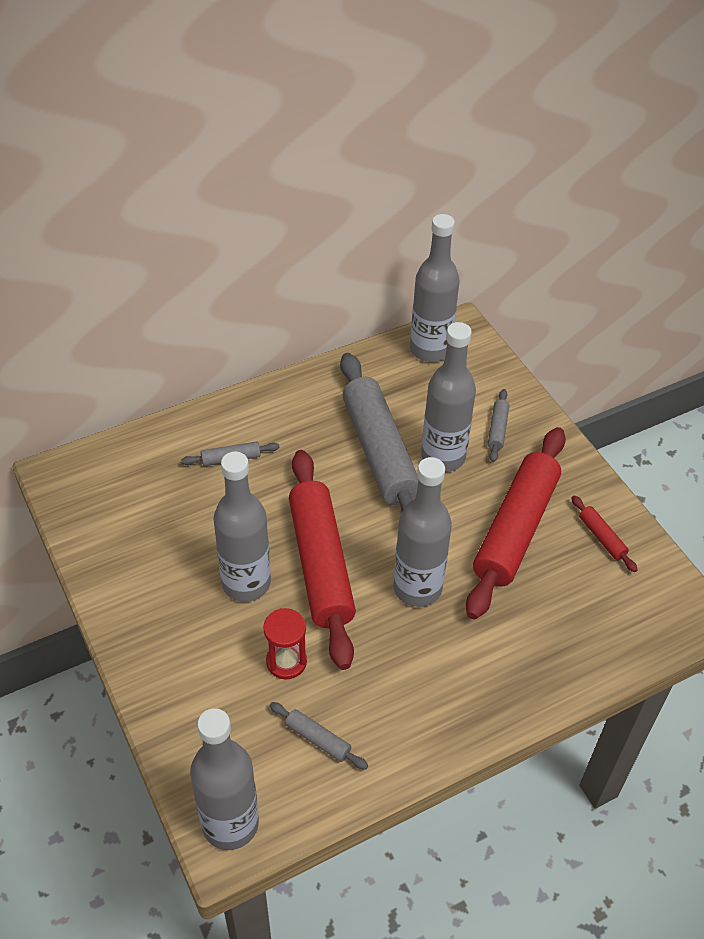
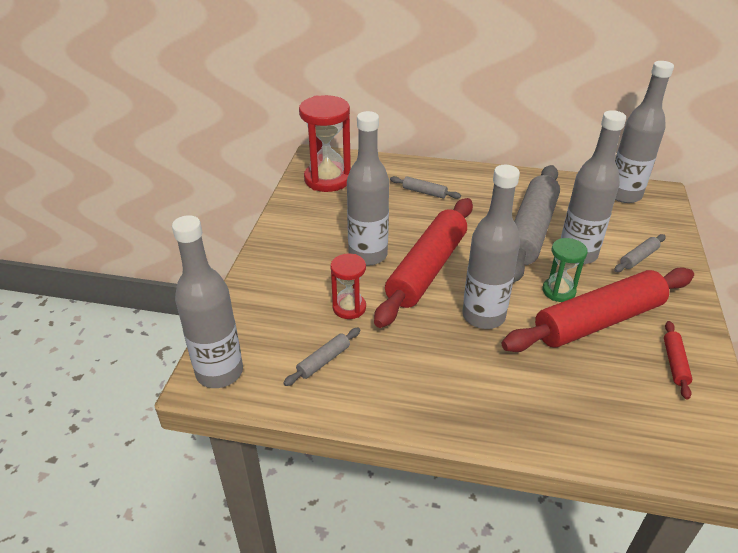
camera: 40 degrees right, 10 degrees down
(103, 501) = (327, 179): none -> red hourglass
(318, 739) = (324, 361): grey rolling pin -> grey rolling pin turned 60 degrees clockwise
(459, 515) = (558, 291): none -> green hourglass

